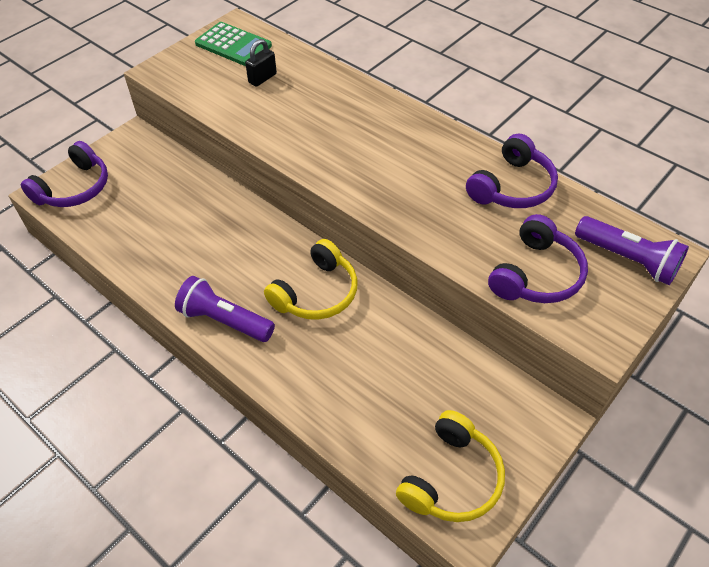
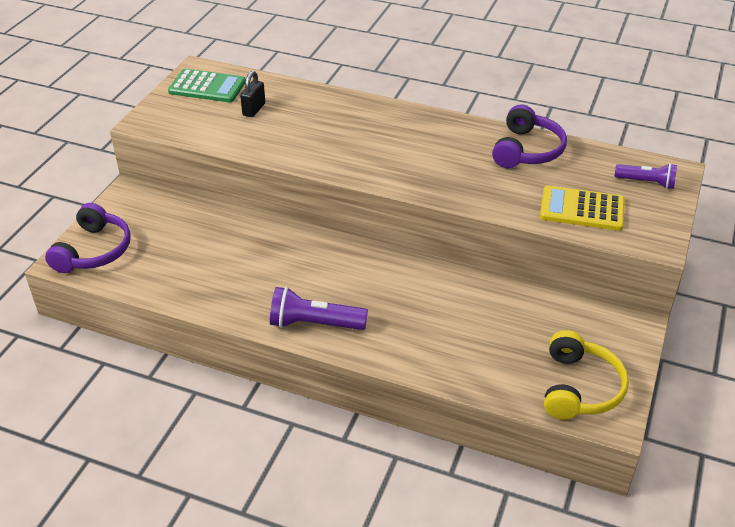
camera: 20 degrees left, 10 degrees down
(316, 293) = (386, 281): yellow headphones -> none
(536, 274) = (582, 209): purple headphones -> yellow calculator
(628, 260) = (646, 182): purple flashlight -> purple flashlight, size x0.66

